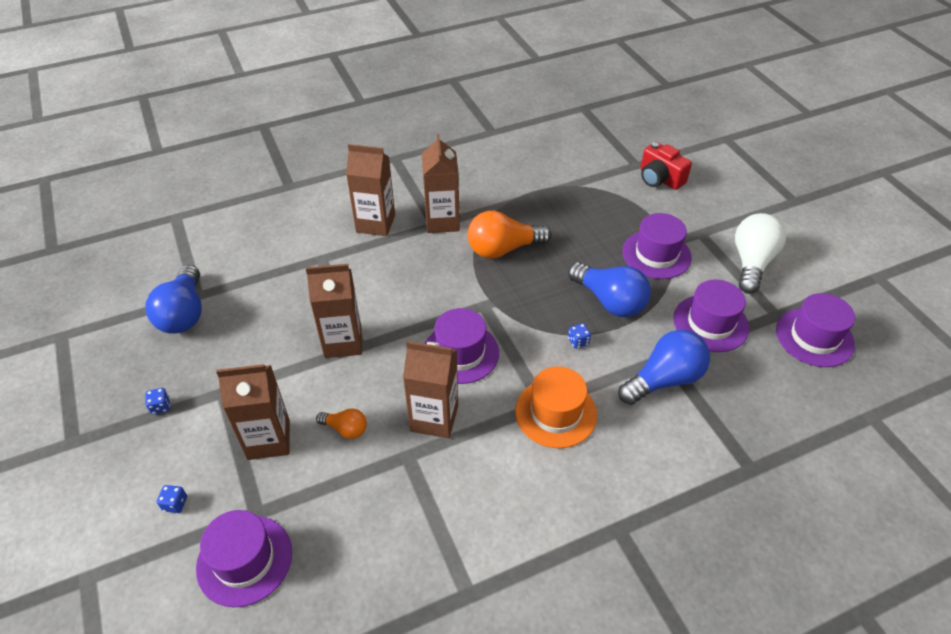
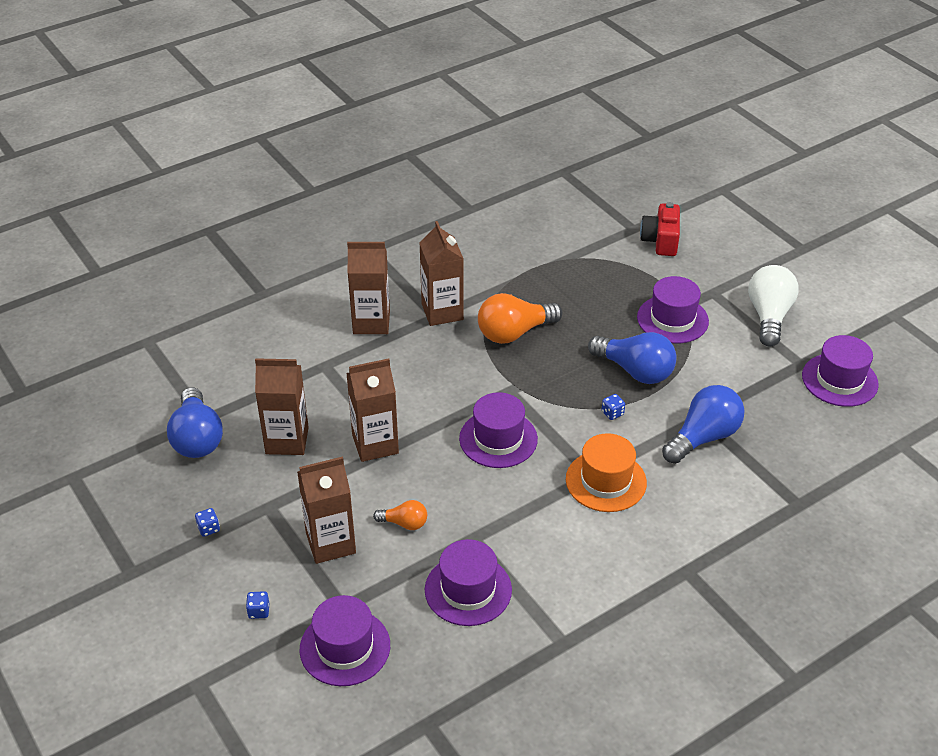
camera: 10 degrees left, 5 degrees down
(434, 418) = (489, 502): brown carton -> brown carton (287, 440)
(659, 179) = (660, 241): red camera -> red camera turned 60 degrees clockwise
(710, 323) = (738, 379): purple hat -> purple hat (468, 590)

